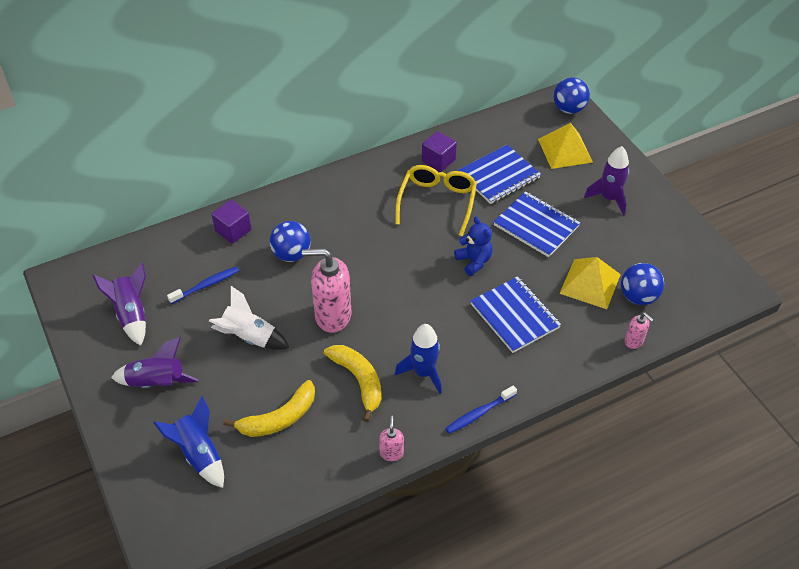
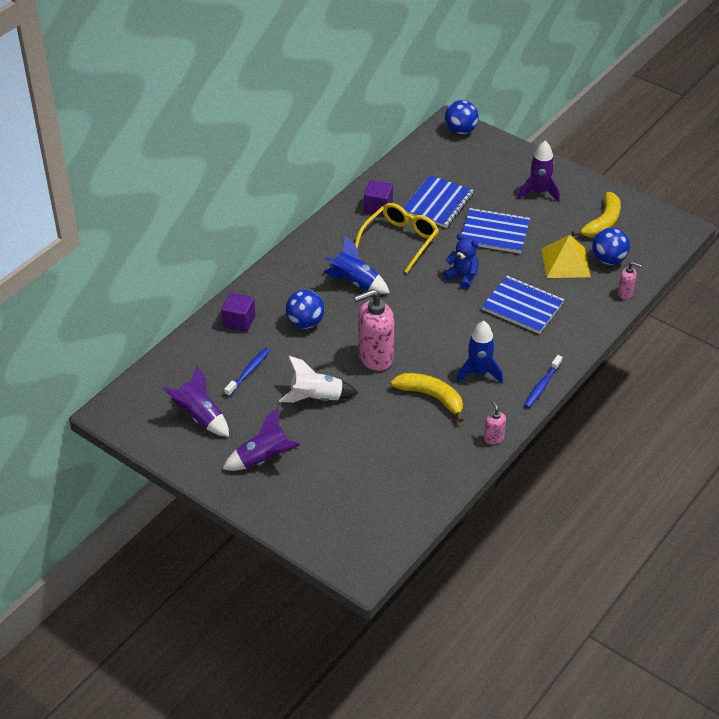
camera: 25 degrees left, 5 degrees down
(199, 453) = (340, 496): blue rocket -> blue rocket (355, 282)
(279, 418) = (386, 447): yellow banana -> yellow banana (603, 222)
(437, 202) = (400, 240): yellow glasses -> yellow glasses turned 45 degrees clockwise
(565, 150) = (479, 165): yellow pyramid -> none

